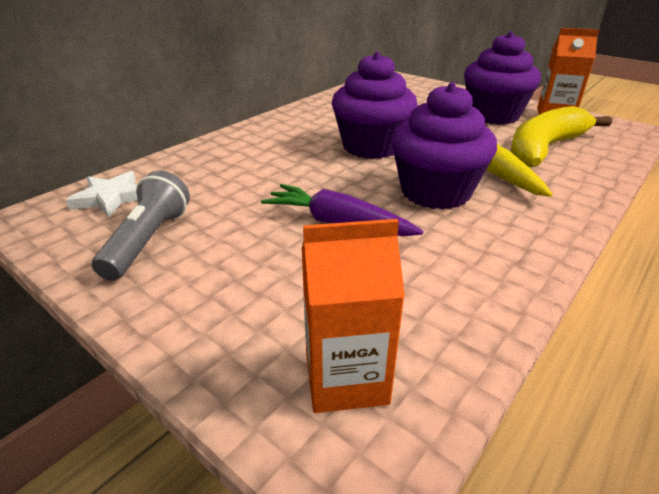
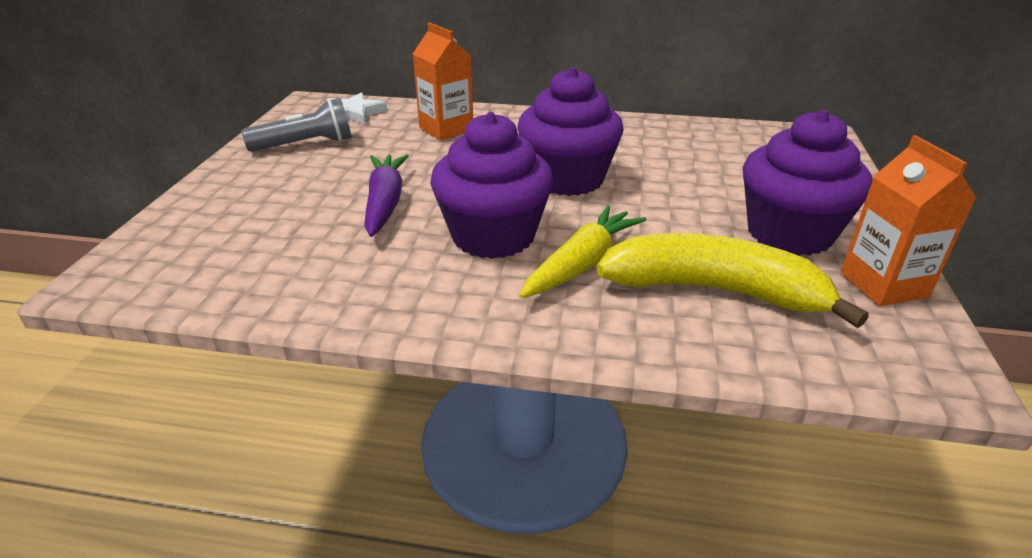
camera: 60 degrees right, 0 degrees up
(346, 378) = (182, 257): orange carton -> orange carton (446, 129)

